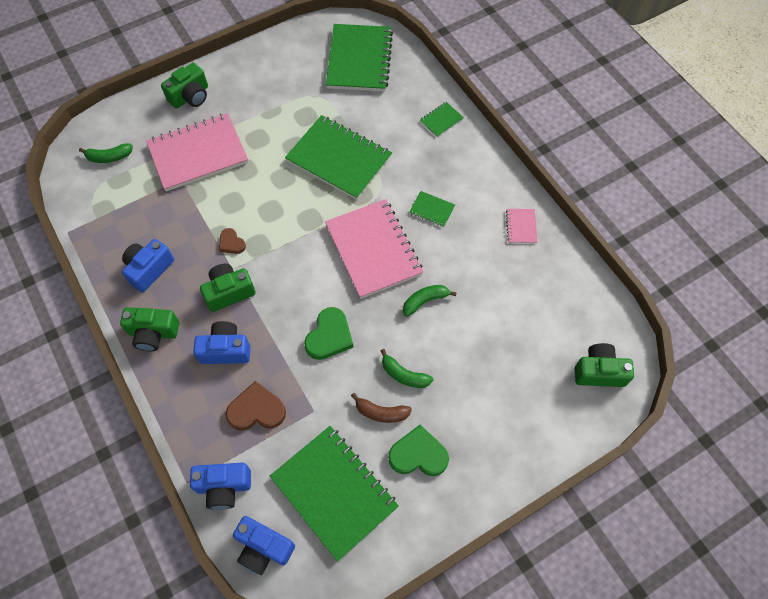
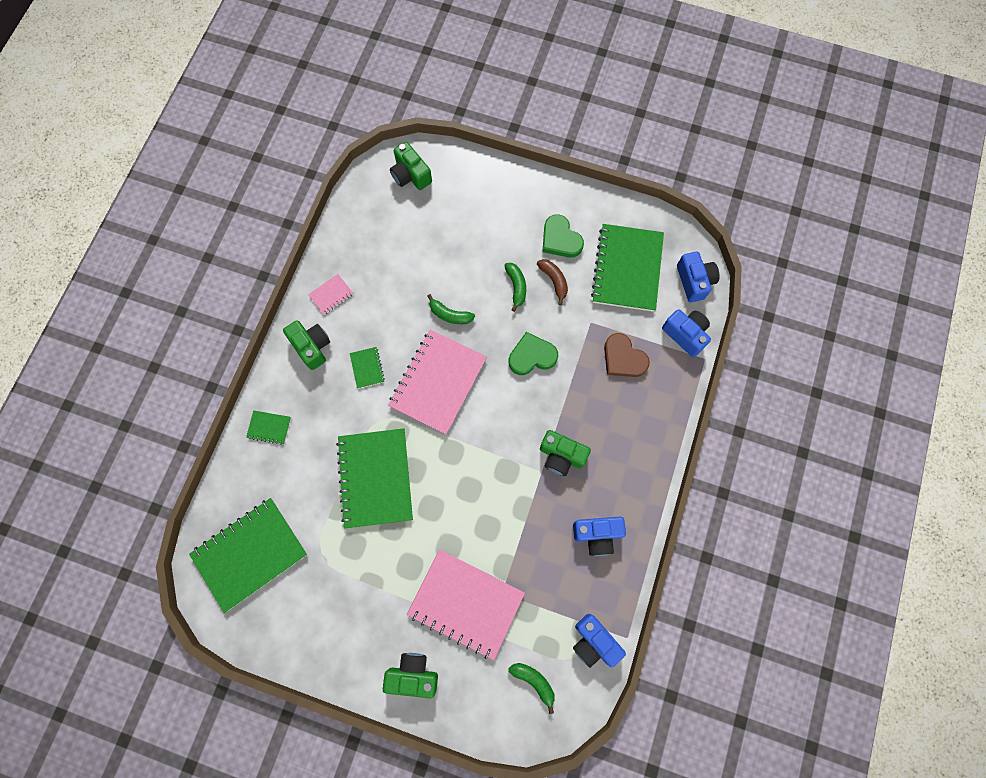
camera: 130 degrees left, 10 degrees up
(153, 333) = (638, 480): green camera -> green camera (311, 347)
(225, 350) = (604, 417): blue camera -> blue camera (594, 642)
(231, 243) = (522, 493): brown heart -> none

